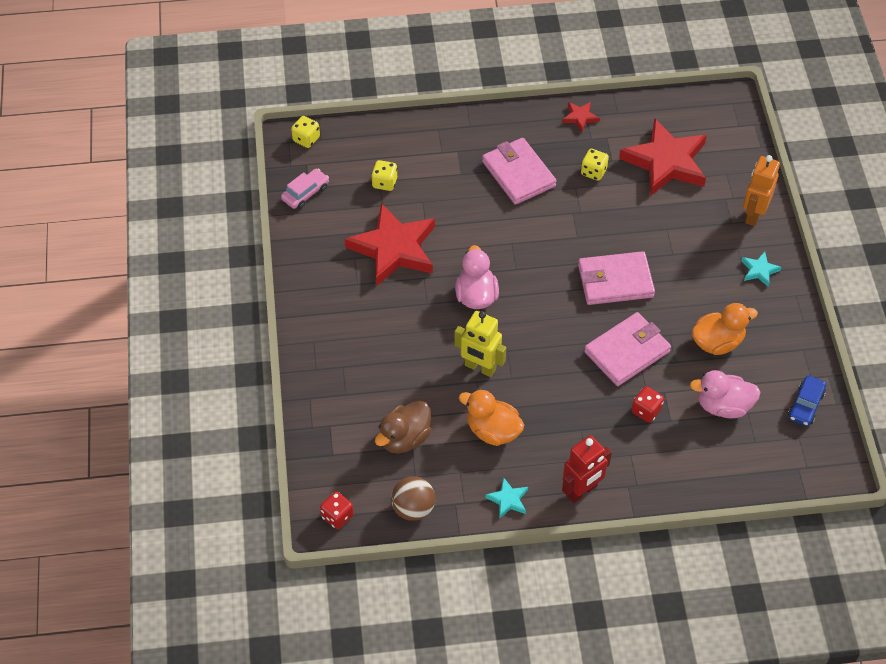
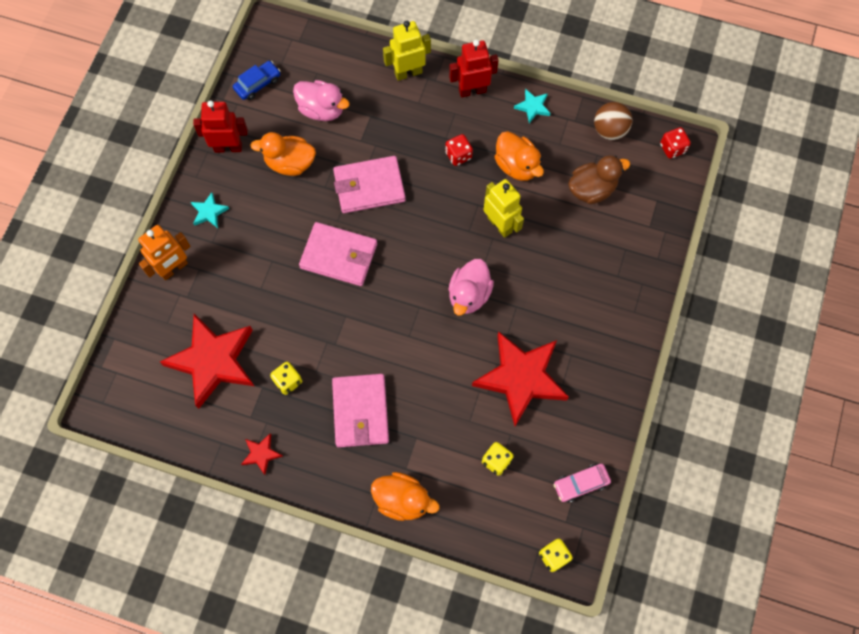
camera: 155 degrees left, 15 degrees up
(447, 130) = (403, 500): none -> orange duck
(646, 411) = (385, 131): red dice -> red dice (458, 155)
(661, 482) = (408, 72): none -> yellow robot
(787, 333) = (228, 147): none -> red robot

